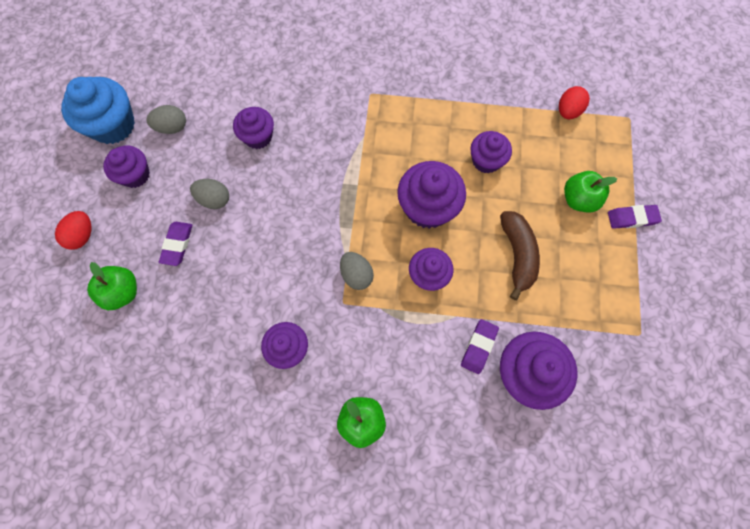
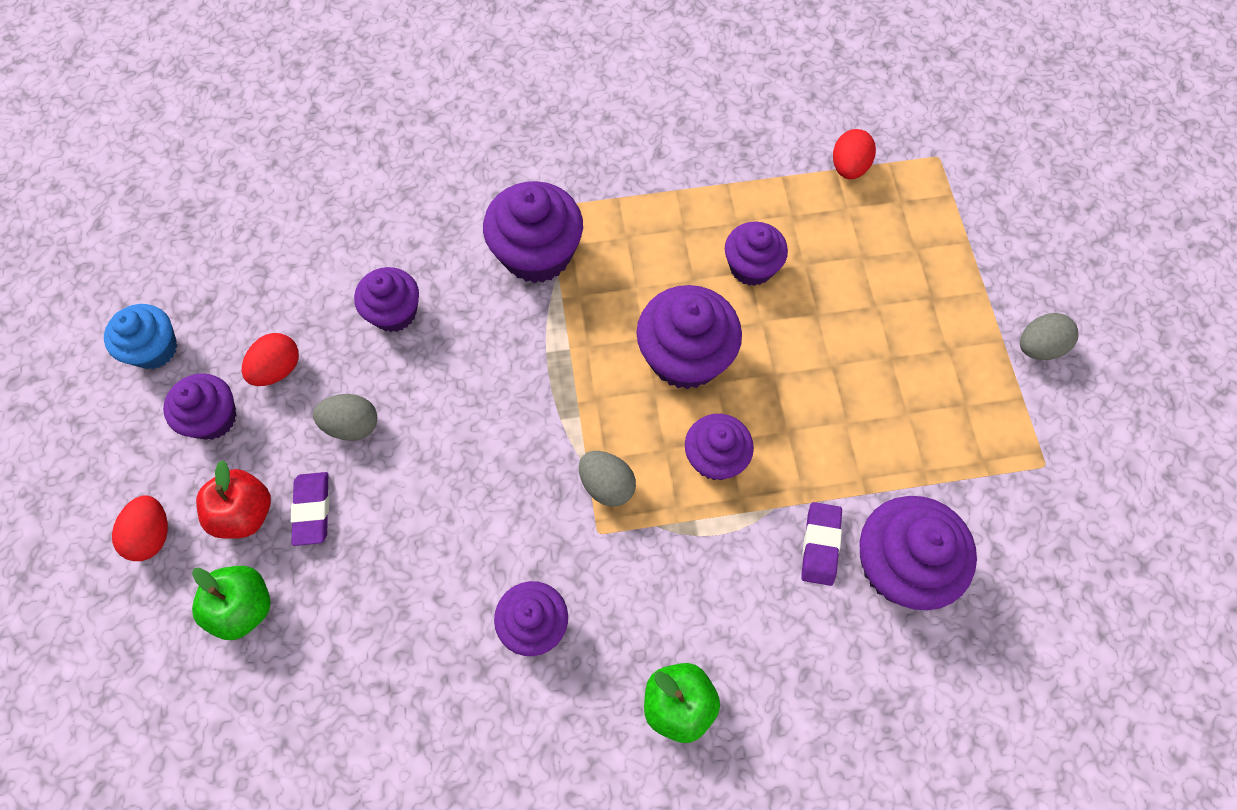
camera: 15 degrees left, 5 degrees down
(113, 125) = (154, 349): blue cupcake -> blue cupcake, size x0.64
(138, 236) = (245, 513): none -> red apple
(172, 127) = (252, 330): grey egg -> grey egg (1038, 347)
(180, 155) = (278, 369): none -> red egg
(354, 121) = (537, 254): none -> purple cupcake
(517, 255) = (837, 394): brown banana -> none
(578, 199) = (901, 291): green apple -> none
(632, 218) = (984, 300): purple eraser -> none

